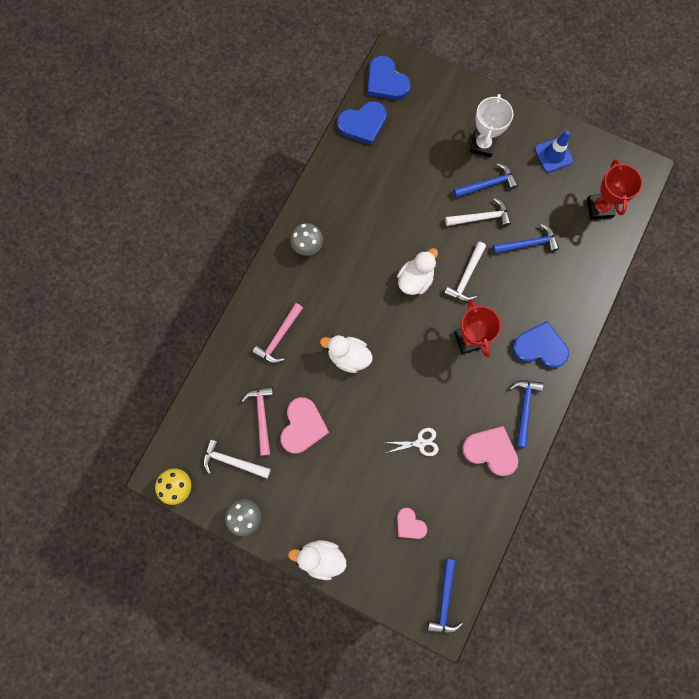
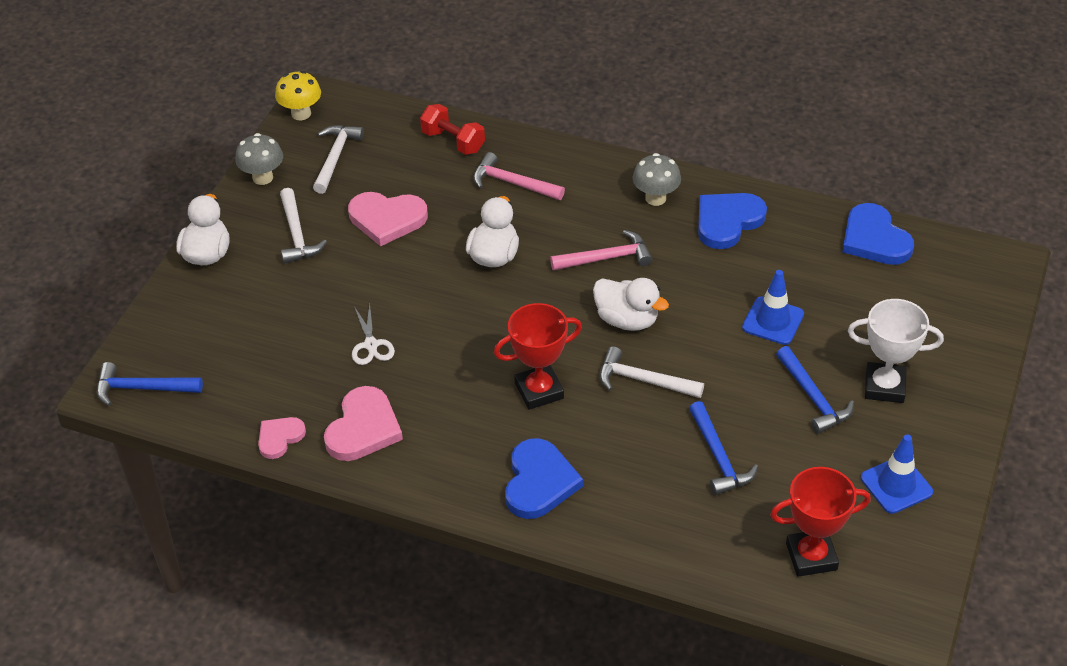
camera: 85 degrees right, 30 degrees down
(229, 375) = (453, 141): none -> red dumbbell
(262, 416) = (398, 178): pink hammer -> pink hammer (606, 258)
(386, 81) = (959, 259): blue heart -> blue heart (727, 221)
(410, 524) = (251, 342): pink heart -> pink heart (279, 438)
(425, 195) = (773, 321): none -> blue traffic cone
(480, 218) = (751, 392): white hammer -> white hammer (297, 234)
(524, 408) = (434, 466): blue hammer -> none

